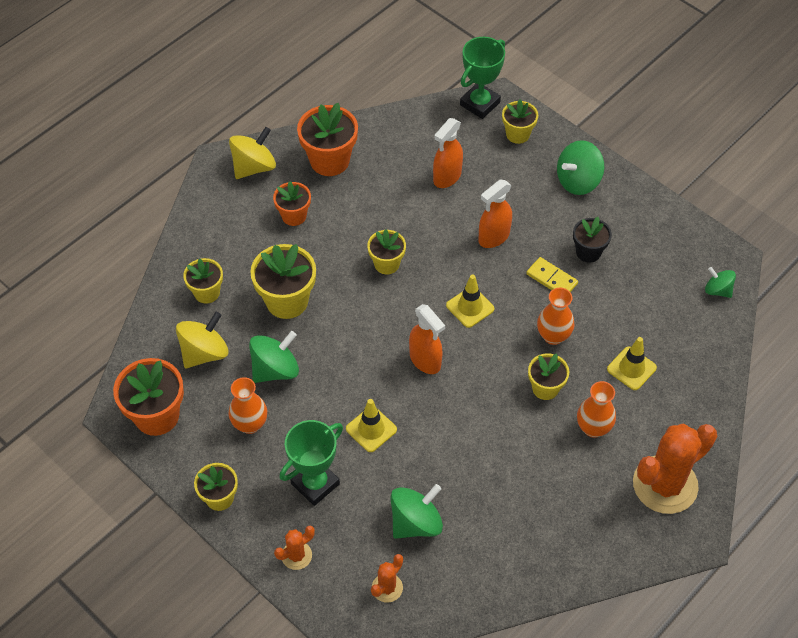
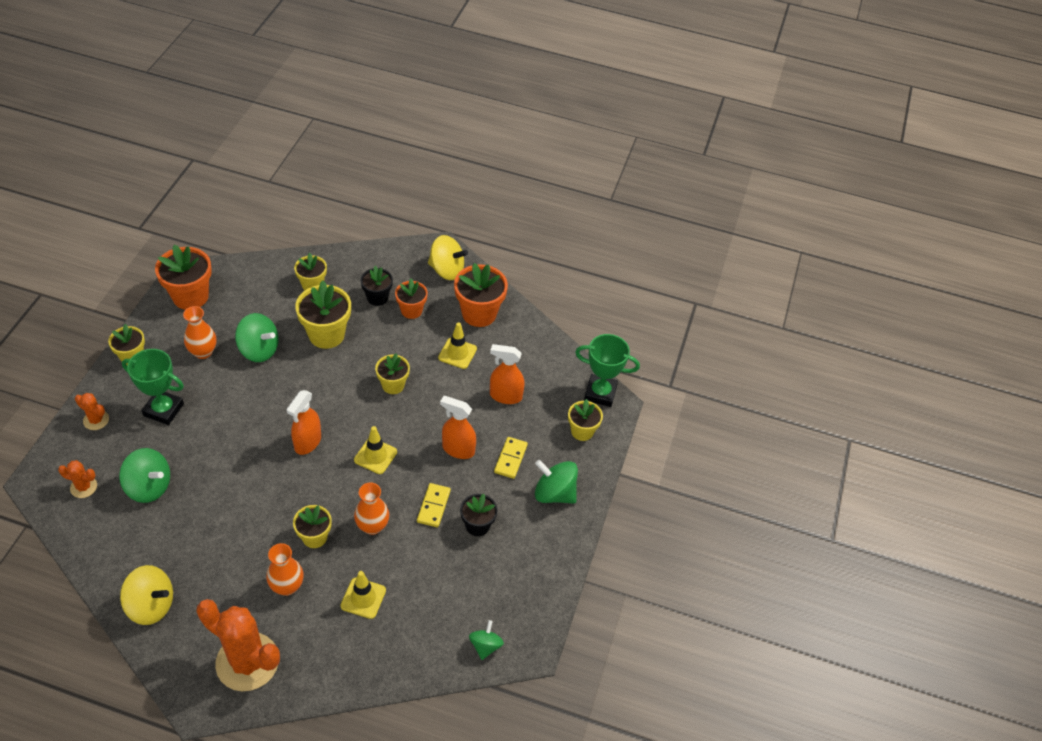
camera: 60 degrees right, 5 degrees down
(204, 353) = (257, 303): yellow spinning top -> yellow spinning top (151, 605)
(259, 239) = (377, 297): none -> black flower pot
(371, 429) = (226, 428): yellow traffic cone -> yellow traffic cone (457, 353)
(524, 200) = (510, 459): none -> yellow domino

